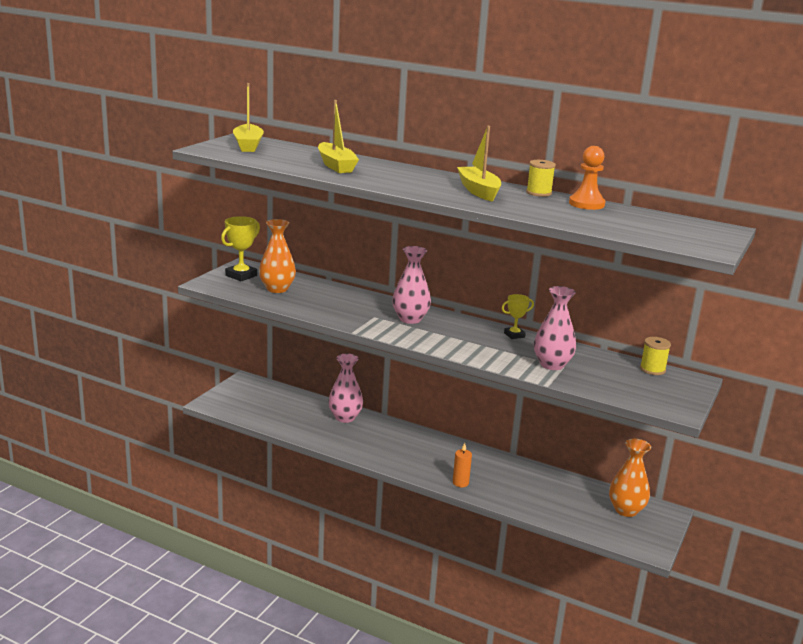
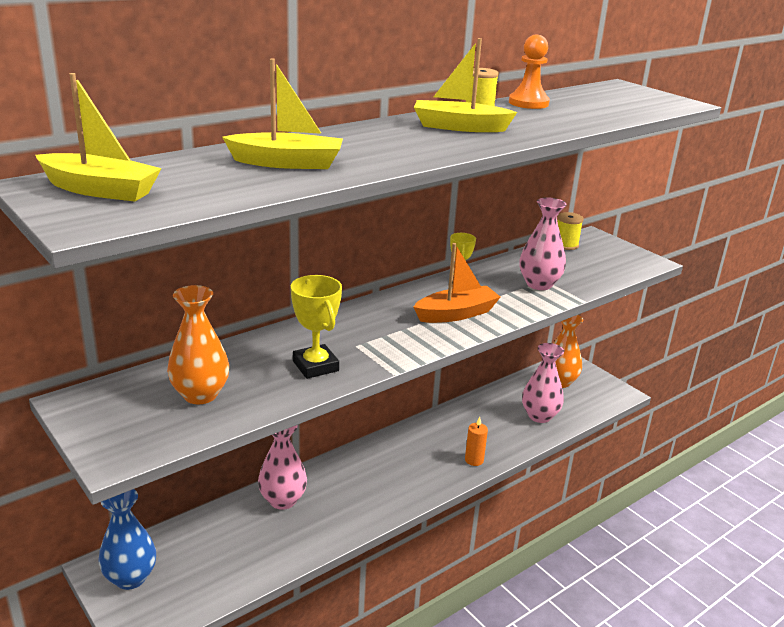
camera: 65 degrees left, 5 degrees up
(241, 275) = (114, 414): yellow trophy -> yellow trophy (315, 366)
(244, 390) = (130, 578): none -> blue vase
(410, 319) = (379, 324): pink vase -> pink vase (539, 416)
(458, 340) = (456, 314): none -> orange boat

